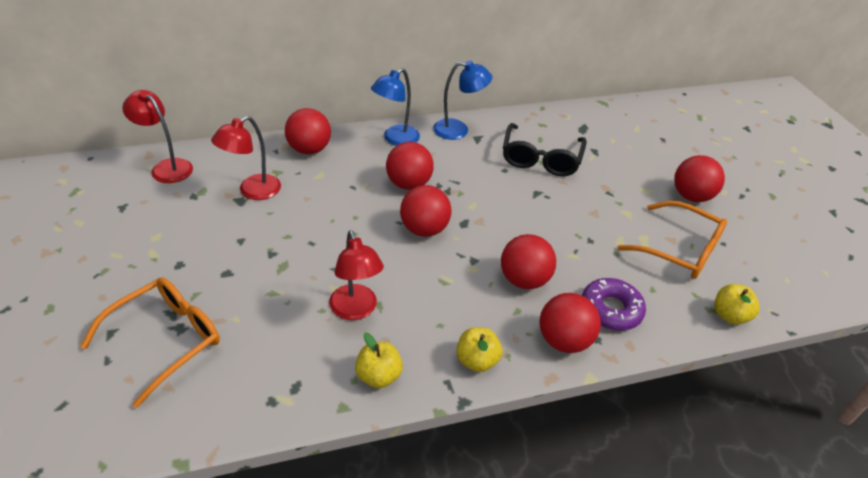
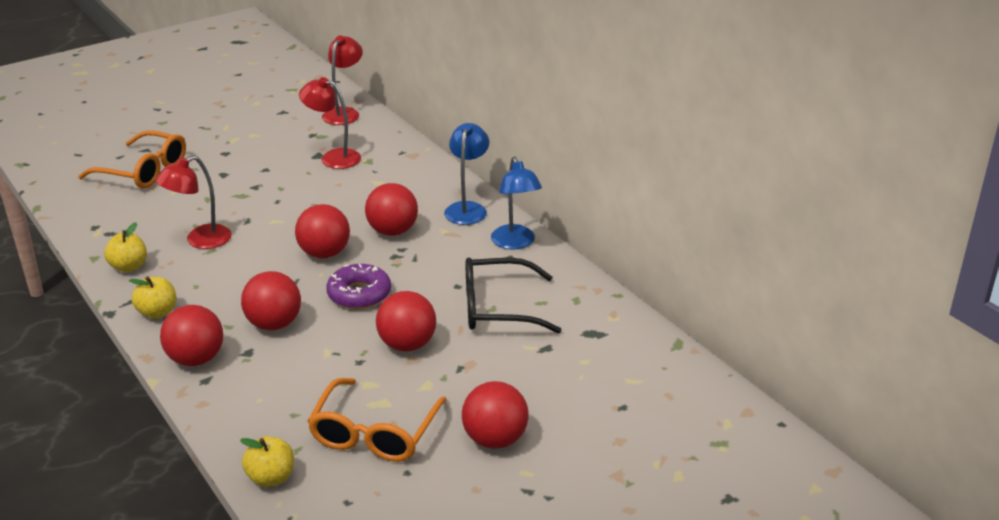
camera: 75 degrees right, 10 degrees down
(309, 149) = (415, 167): red ball -> red ball (407, 345)
(395, 139) = (467, 208): blue lamp -> blue lamp turned 75 degrees clockwise
(611, 310) = (250, 386): purple donut -> purple donut (359, 294)

